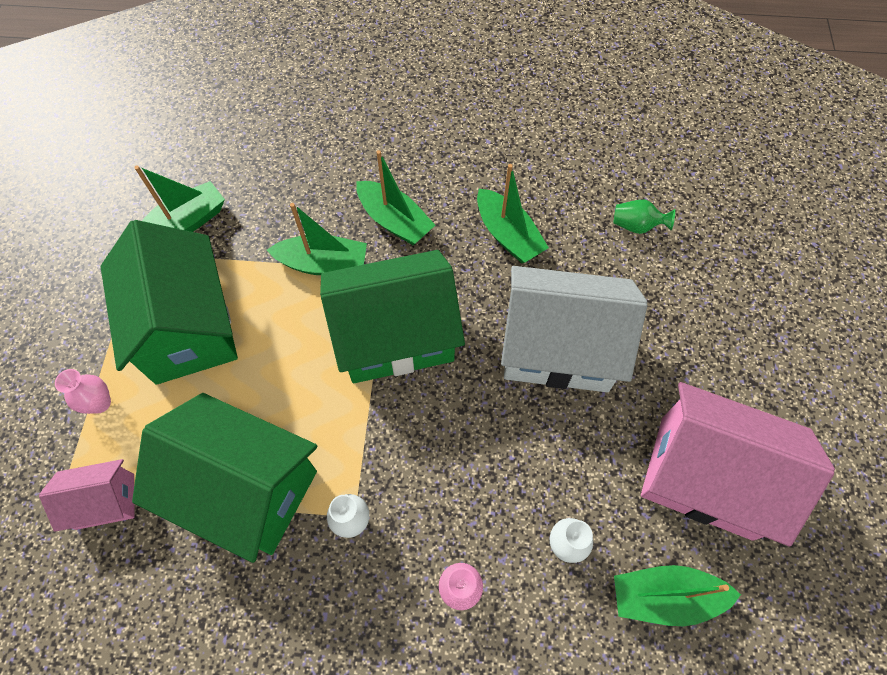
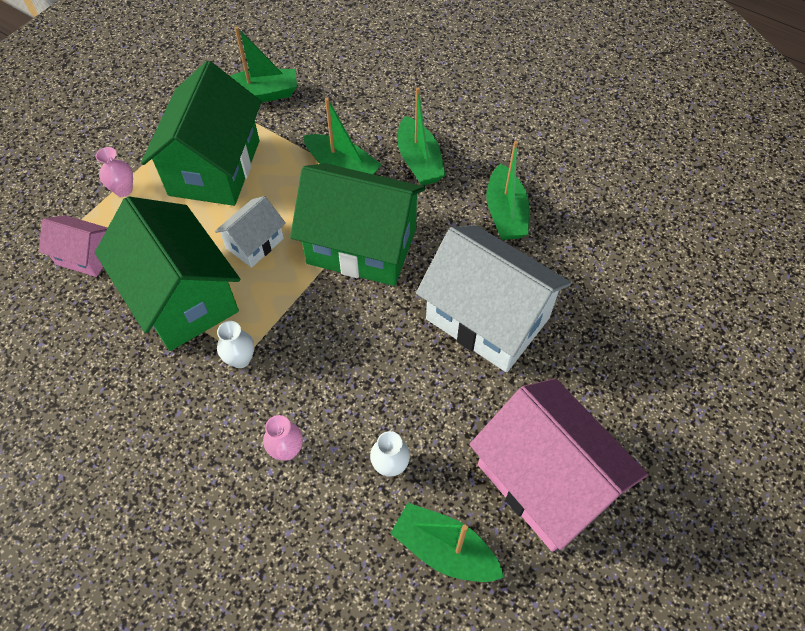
camera: 30 degrees right, 5 degrees down
(285, 389) = (255, 243): none -> white house
(636, 226) = (625, 257): green vase -> none

